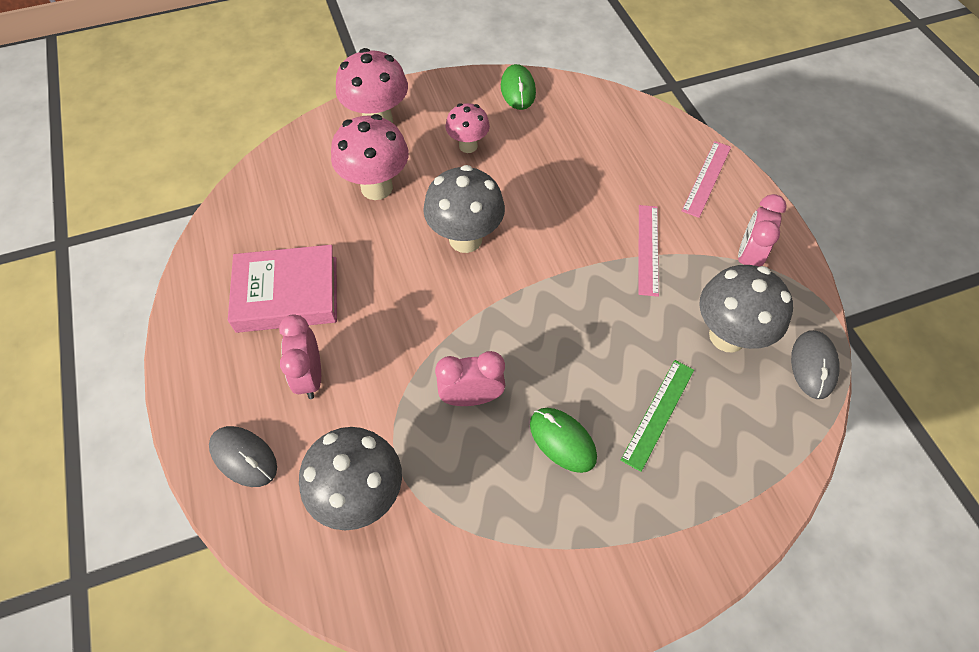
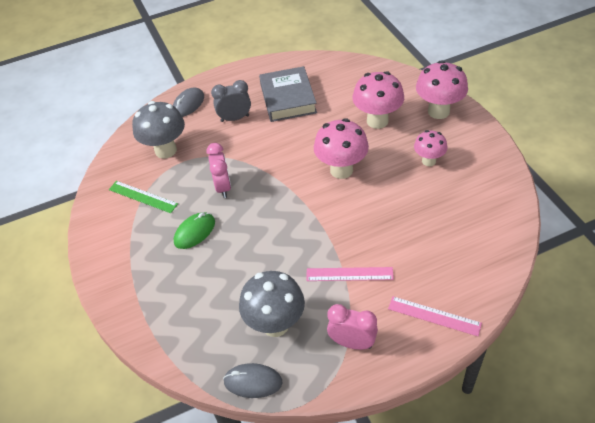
camera: 90 degrees right, 10 degrees down
(287, 294) = (288, 98): pink book -> grey book
(310, 376) = (235, 118): pink clock -> grey clock
(465, 239) = (341, 170): grey mushroom -> pink mushroom
(518, 90) = (500, 183): green mouse -> none
(658, 413) = (213, 281): green ruler -> green ruler (143, 196)

